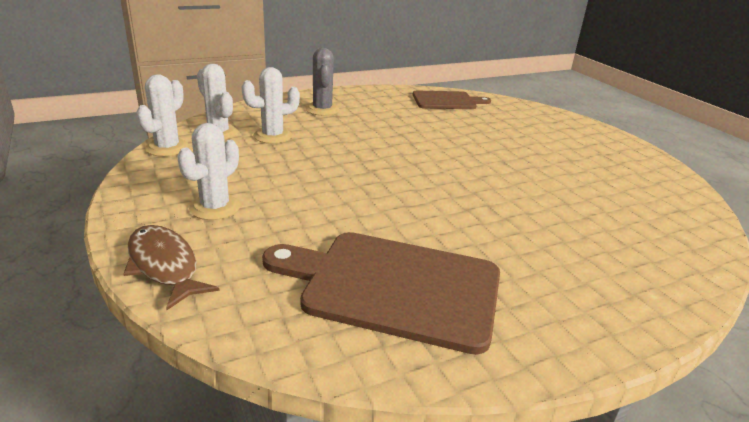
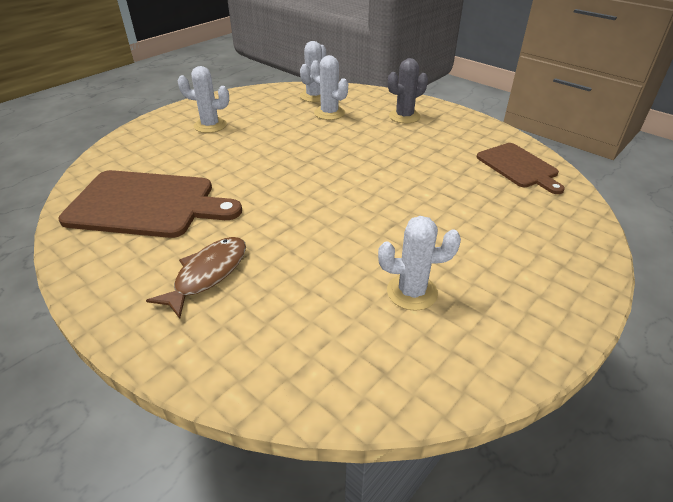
camera: 70 degrees right, 10 degrees up
(164, 266) = (142, 132): brown fish -> brown fish (207, 274)
(167, 148) = (276, 90): white cactus -> white cactus (412, 292)
(394, 286) = (146, 204): brown cutting board -> brown cutting board turned 105 degrees clockwise

